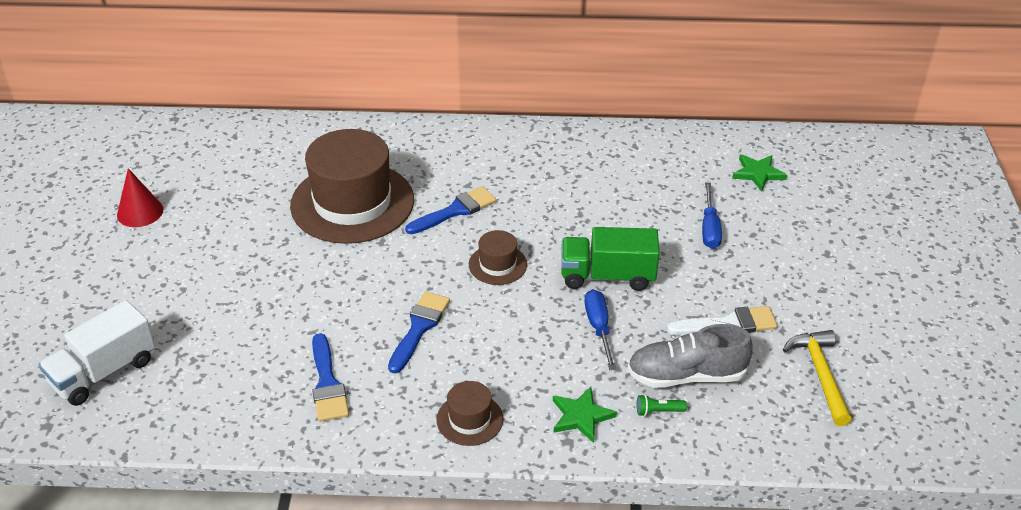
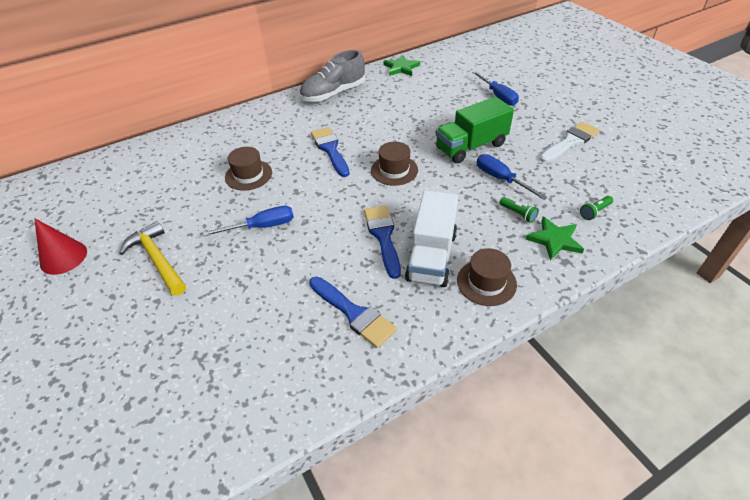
camera: 30 degrees left, 5 degrees up
(104, 372) = (134, 415): white truck -> white truck (431, 256)
(320, 263) = (262, 226): none -> blue screwdriver
(352, 203) = (248, 175): brown hat -> brown hat, size x0.45
(455, 210) = (330, 149): blue brush -> blue brush turned 45 degrees counterclockwise
(574, 372) = (518, 214): none -> green flashlight
(686, 375) = (584, 182): grey shoe -> grey shoe (333, 93)
(758, 173) = (490, 59): green star -> green star (401, 68)
(820, 374) = (650, 146): yellow hammer -> yellow hammer (157, 259)

